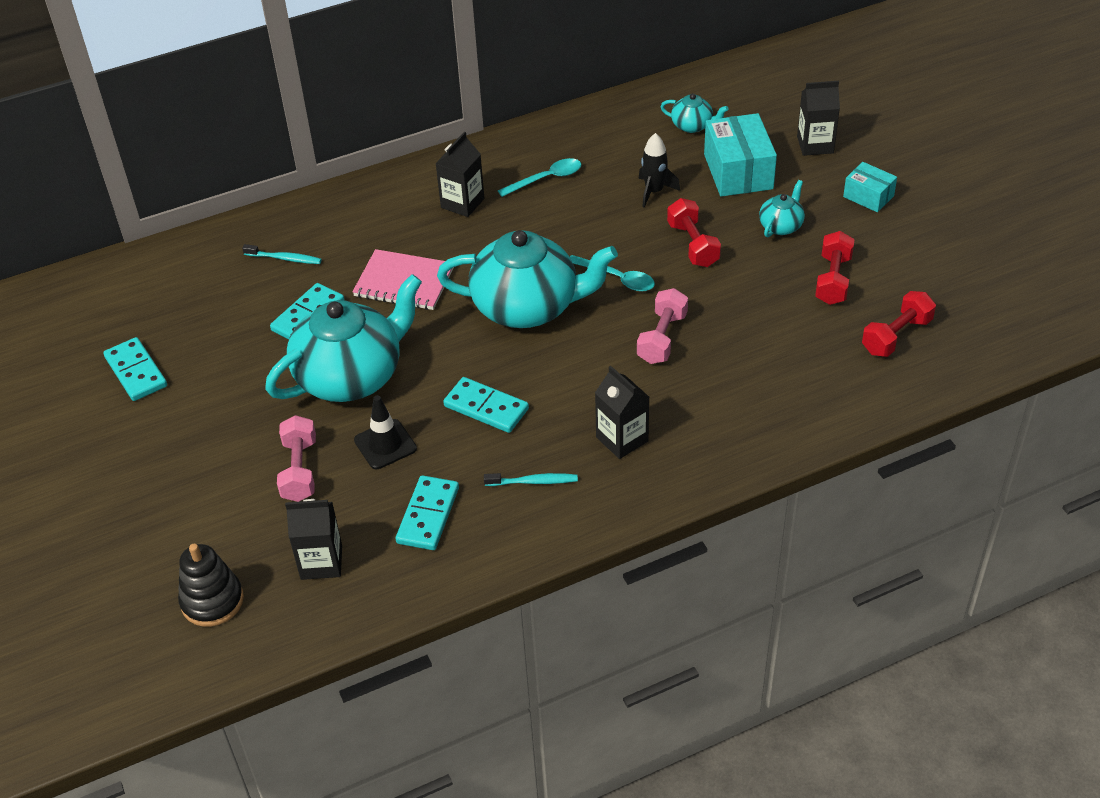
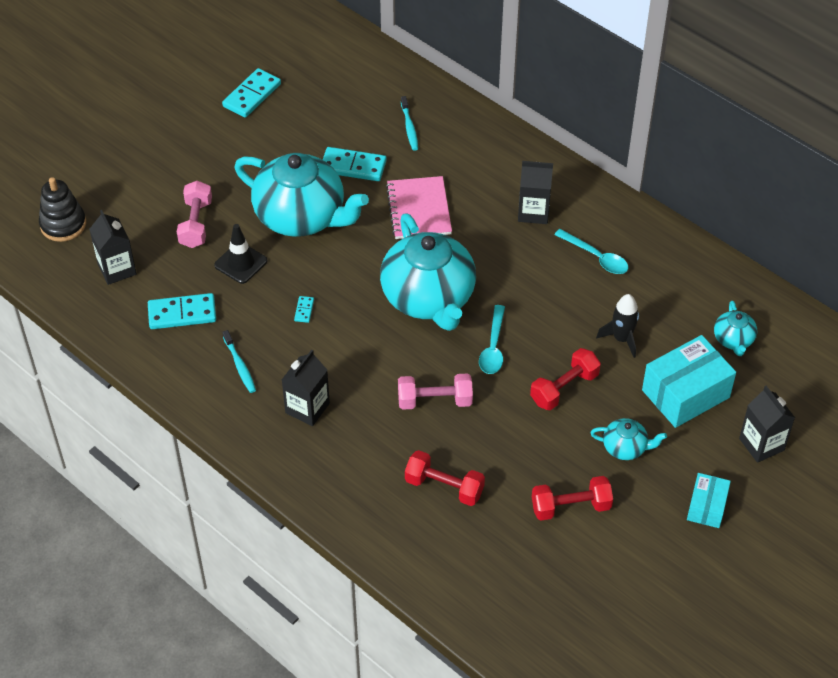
camera: 65 degrees right, 5 degrees up
(299, 470) = (196, 224): pink dumbbell -> pink dumbbell turned 60 degrees counterclockwise
(486, 408) = (304, 310): turquoise domino -> turquoise domino, size x0.46
(896, 336) = (519, 574): red dumbbell -> red dumbbell (444, 487)

